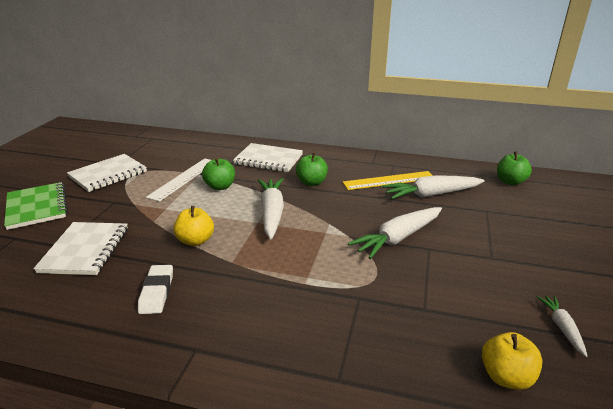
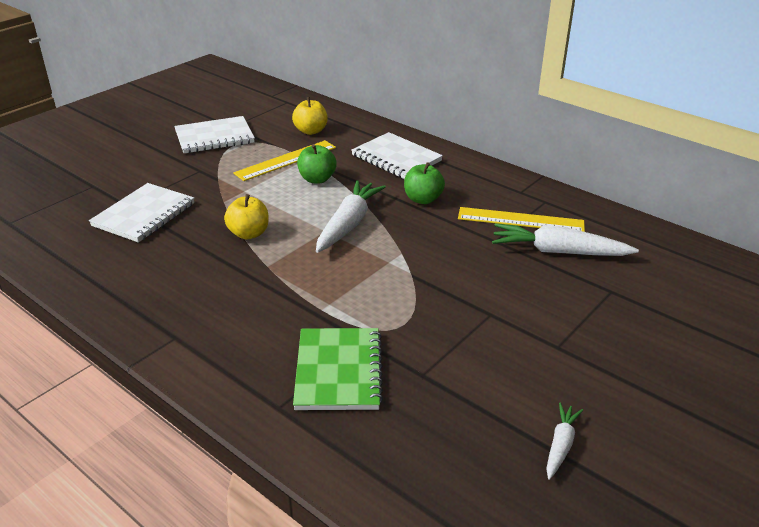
camera: 25 degrees right, 5 degrees up
(37, 207) = (129, 158): green notebook -> green notebook (338, 371)
(157, 292) = (178, 275): white eraser -> none
(184, 178) = (286, 160): white ruler -> yellow ruler
(398, 238) = (465, 292): white carrot -> none
(506, 377) = (444, 466): yellow apple -> yellow apple (311, 131)
(510, 182) = (687, 263): green apple -> none

